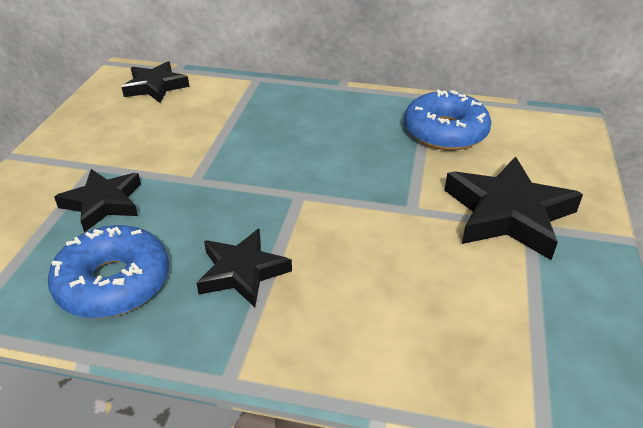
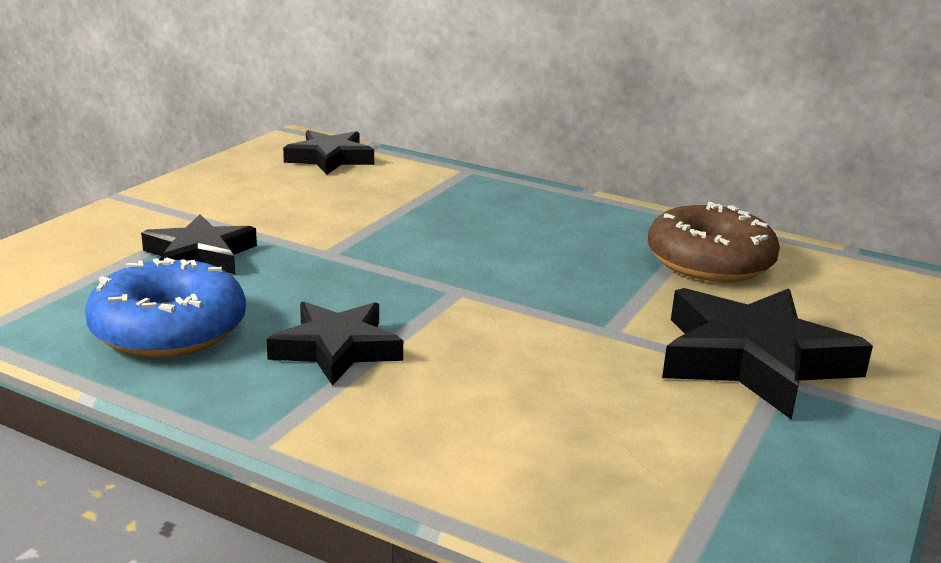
camera: 15 degrees right, 15 degrees down
(445, 132) = (709, 261): blue donut -> brown donut

